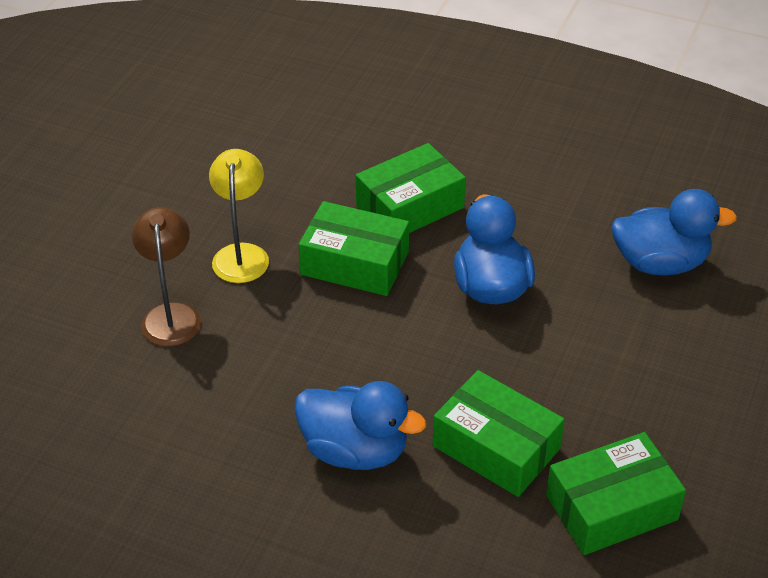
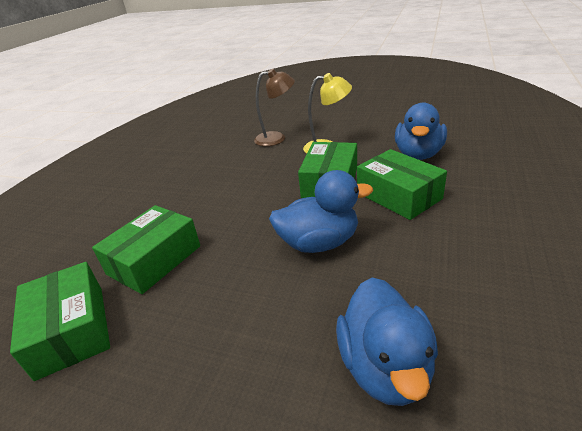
camera: 90 degrees right, 10 degrees down
(355, 450) = (170, 203): blue duck -> blue duck (418, 154)

